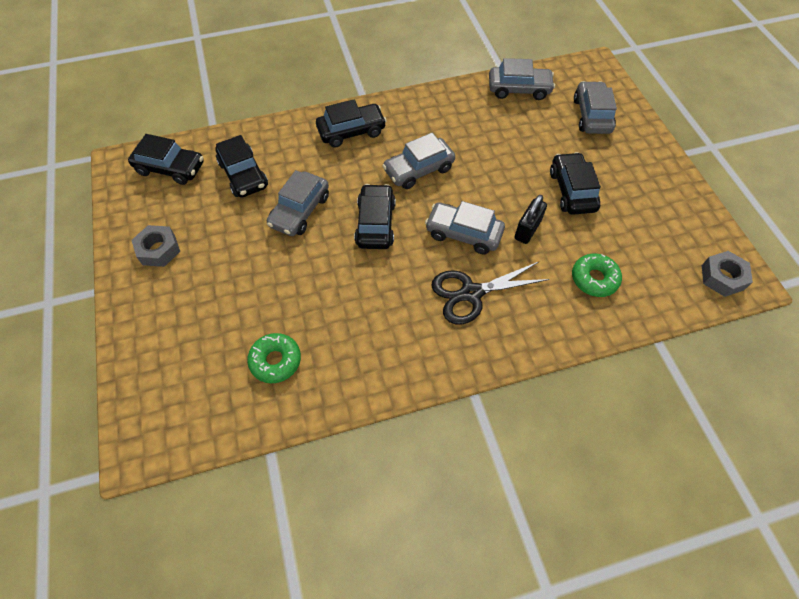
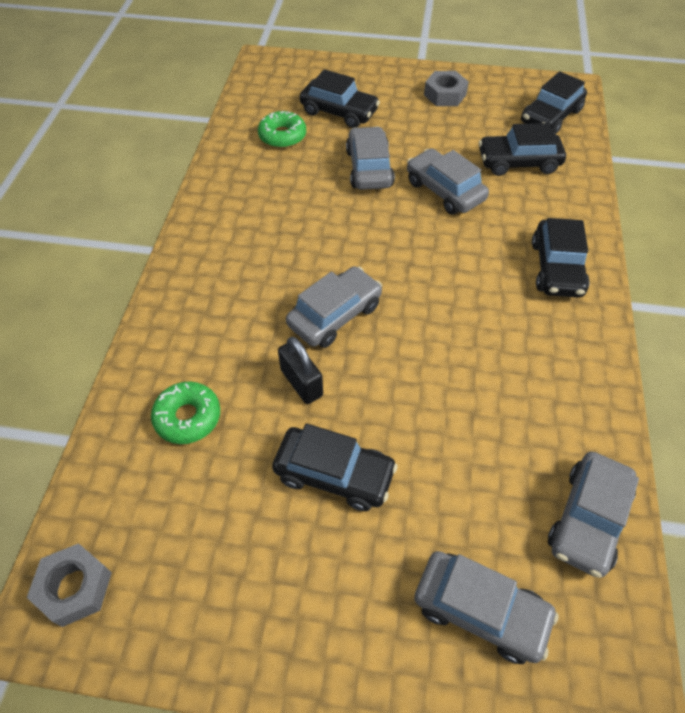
camera: 115 degrees right, 5 degrees down
(375, 223) = (394, 243): black car -> black car (339, 112)
(418, 170) = (458, 311): grey car -> grey car (369, 168)
(471, 293) = (253, 288): black scissors -> none

